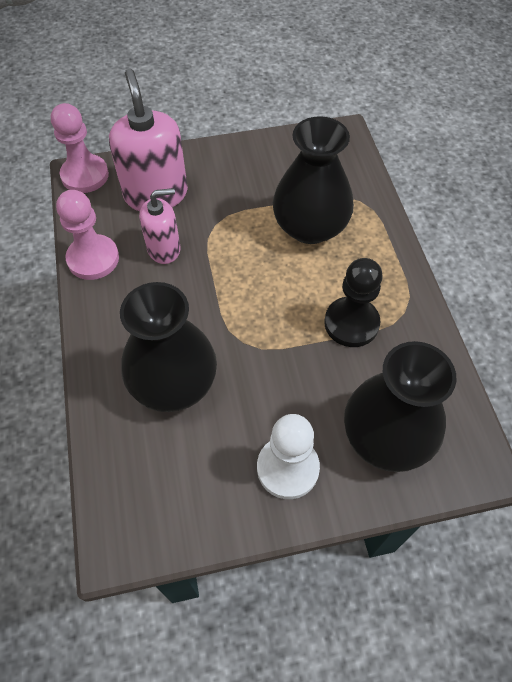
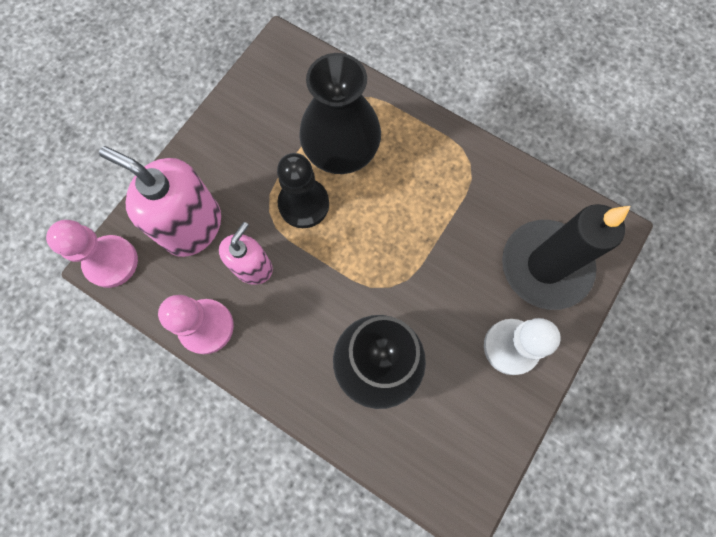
camera: 45 degrees left, 15 degrees up
(351, 323) = (446, 203): black pawn -> black pawn (304, 204)
(386, 437) = (545, 266): black vase -> black candle

